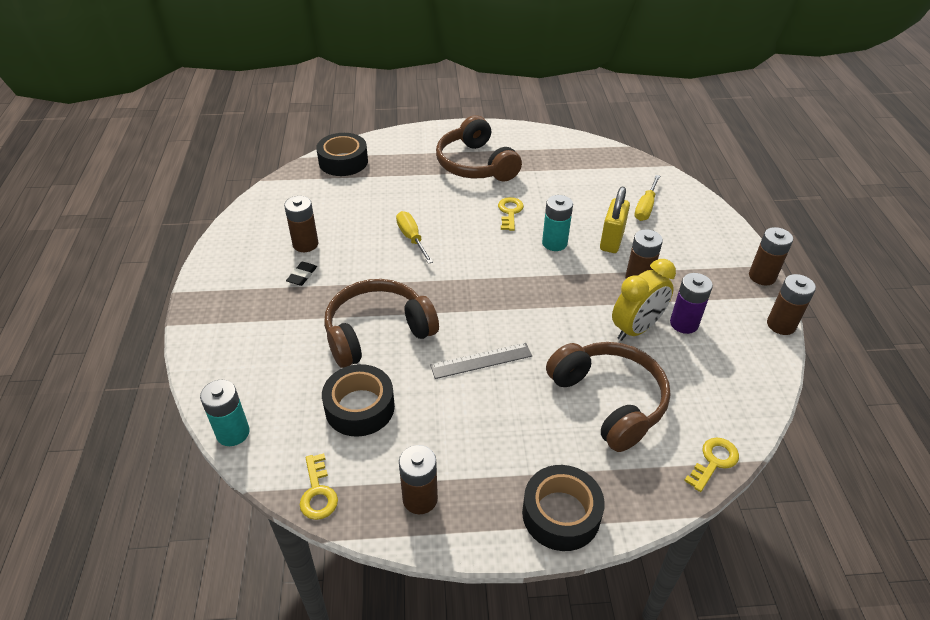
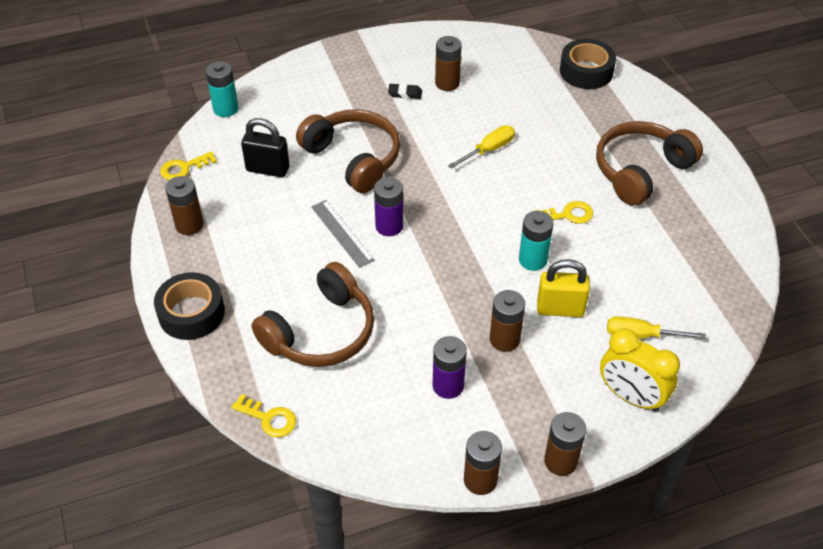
camera: 75 degrees right, 5 degrees up
(360, 407) = (268, 169): black tape -> black padlock
(484, 324) = (389, 226): none -> purple battery
(636, 329) = (424, 344): yellow clock -> yellow clock (631, 397)

